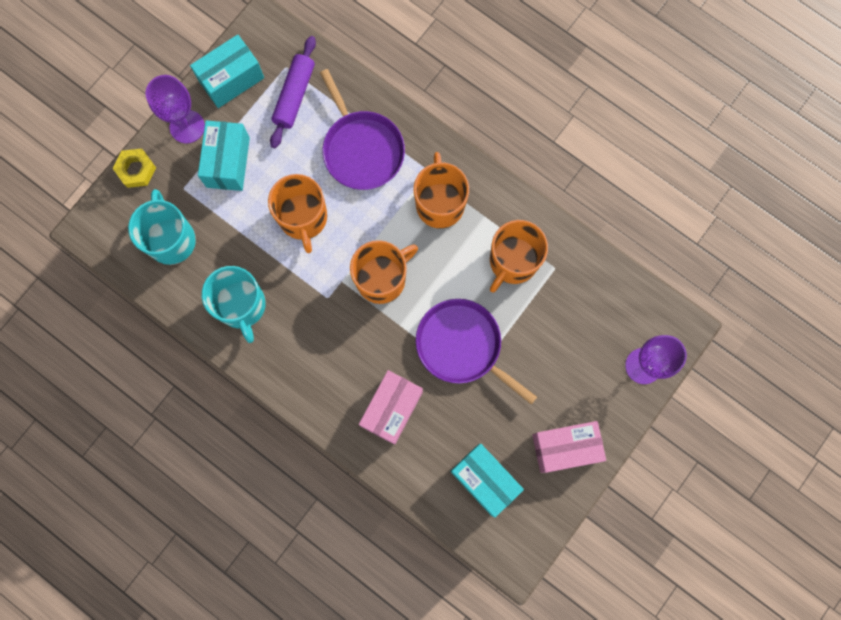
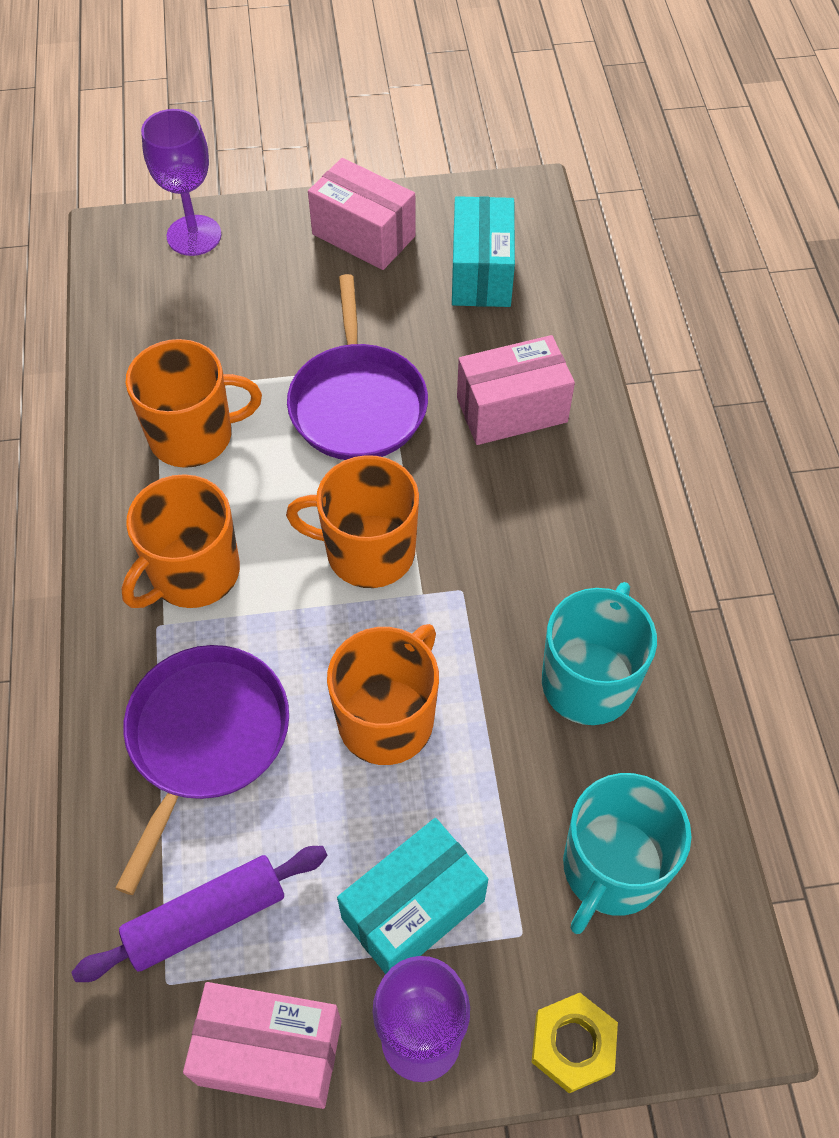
camera: 135 degrees left, 20 degrees down
(231, 79) = (270, 1052): turquoise box -> pink box

